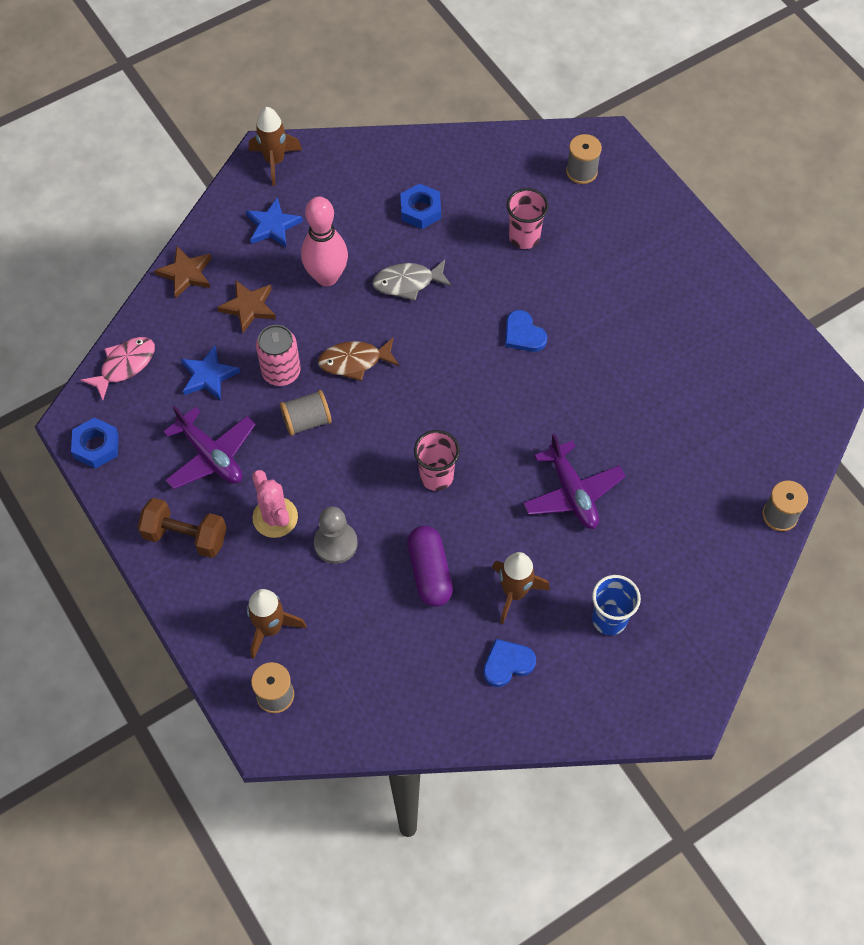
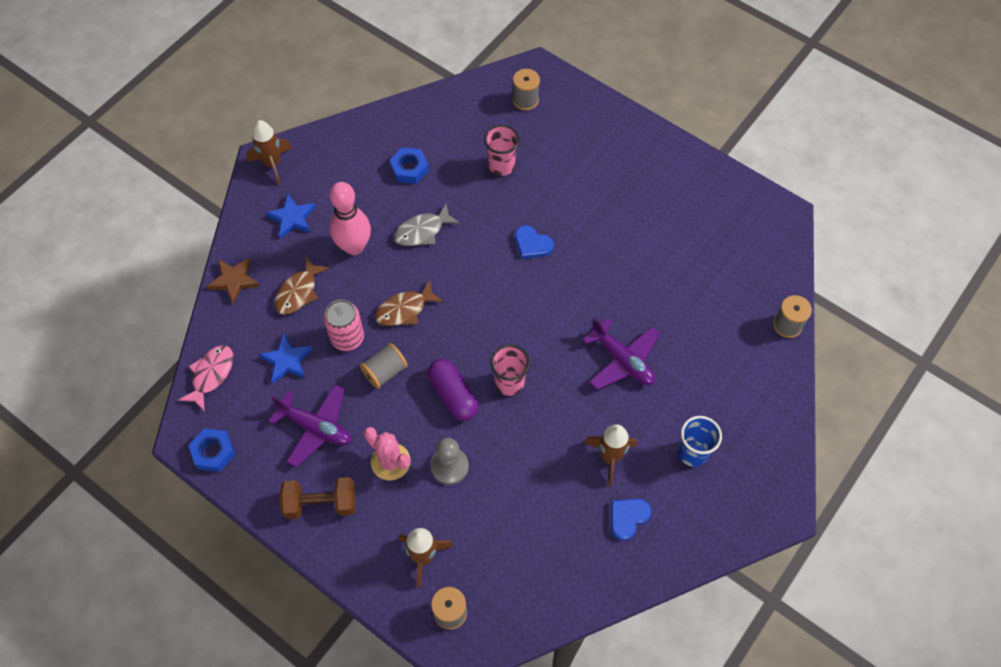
camera: 20 degrees left, 0 degrees up
(248, 307) = (298, 292): brown star -> brown fish
(429, 572) = (535, 464): purple capsule -> purple capsule (453, 395)

